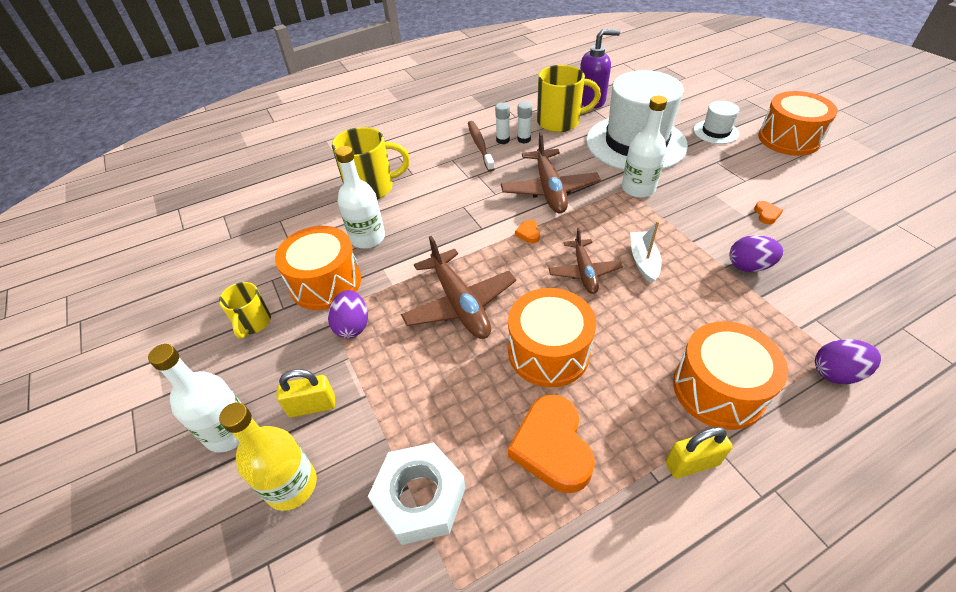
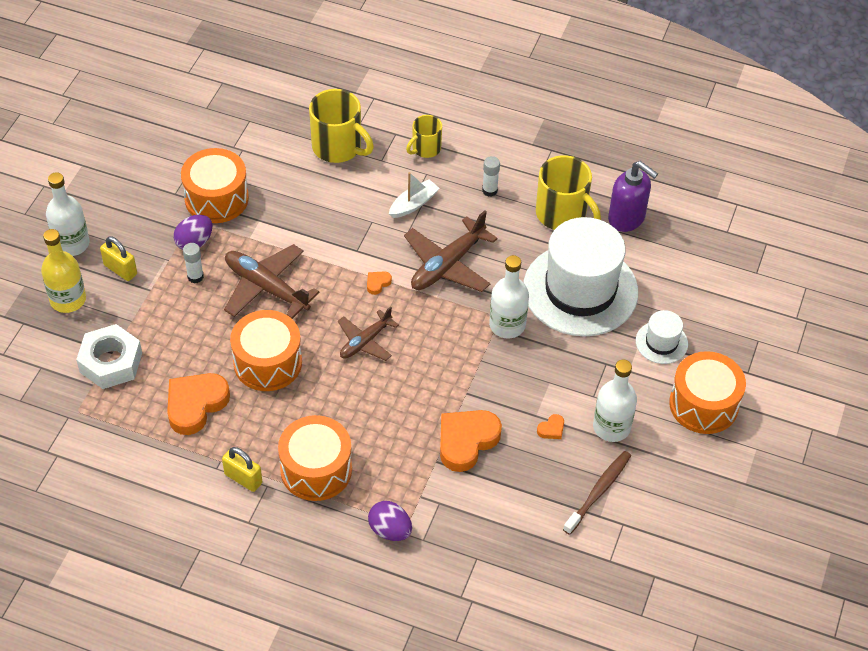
camera: 45 degrees right, 5 degrees up
(253, 323) = (149, 188): yellow mug -> yellow mug (425, 148)
(367, 238) = (281, 188): white bottle -> white bottle (611, 427)
(459, 304) = (266, 287): brown plane -> brown plane turned 105 degrees clockwise
(480, 146) = (465, 180): brown toothbrush -> brown toothbrush (598, 492)
(524, 139) = (506, 205): white glue stick -> white glue stick (195, 277)
(643, 261) = (411, 372): white boat -> white boat (413, 204)
(749, 266) = (466, 441): purple egg -> orange heart

